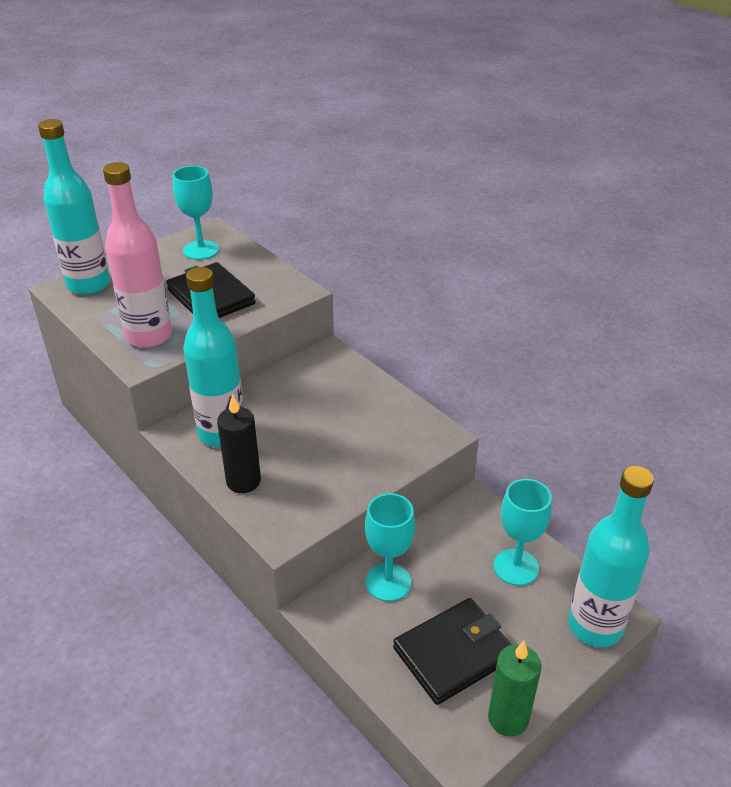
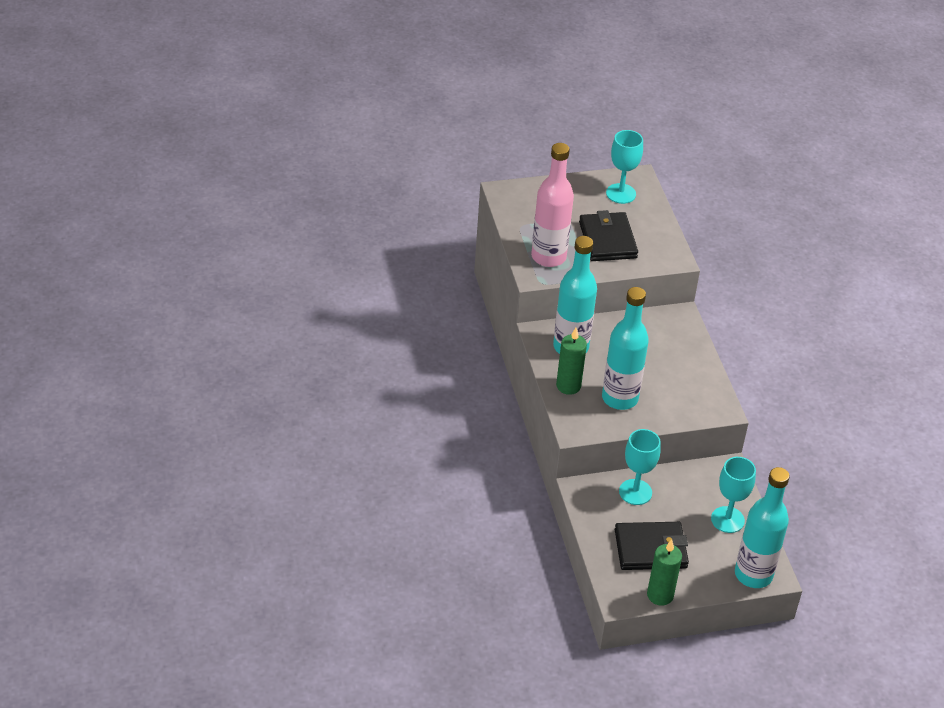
camera: 25 degrees right, 5 degrees up
(89, 285) = (524, 196): turquoise bottle -> turquoise bottle (620, 398)
(243, 481) = (568, 386): black candle -> green candle

